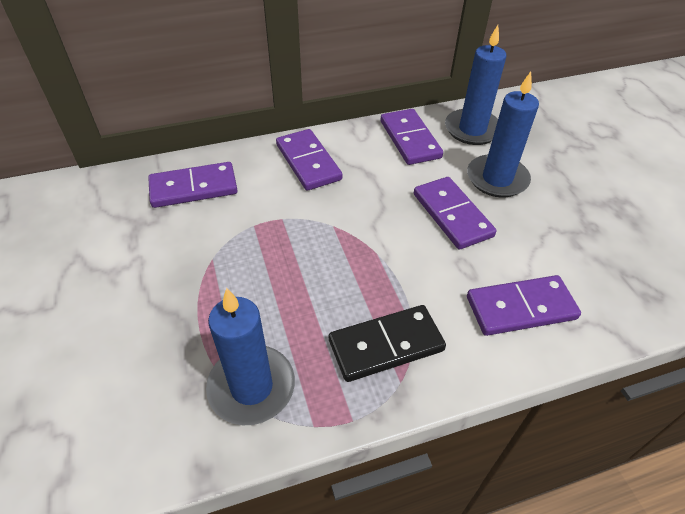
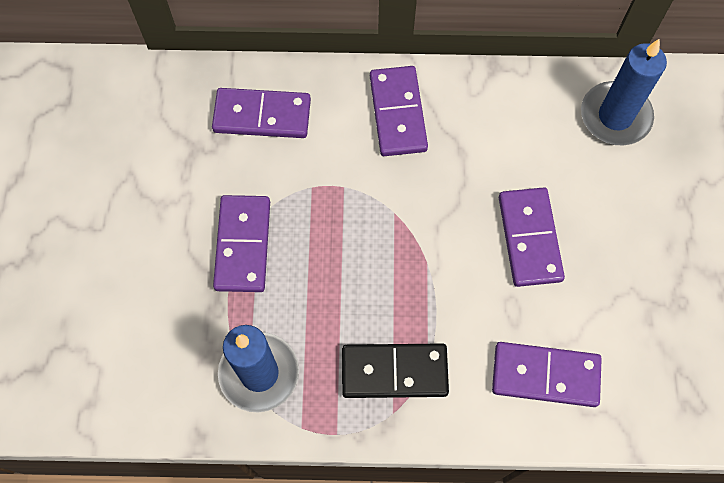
camera: 20 degrees right, 20 degrees up
(409, 139) = (530, 111): purple domino -> purple domino (242, 245)
(497, 179) = (606, 202): blue candle -> none

